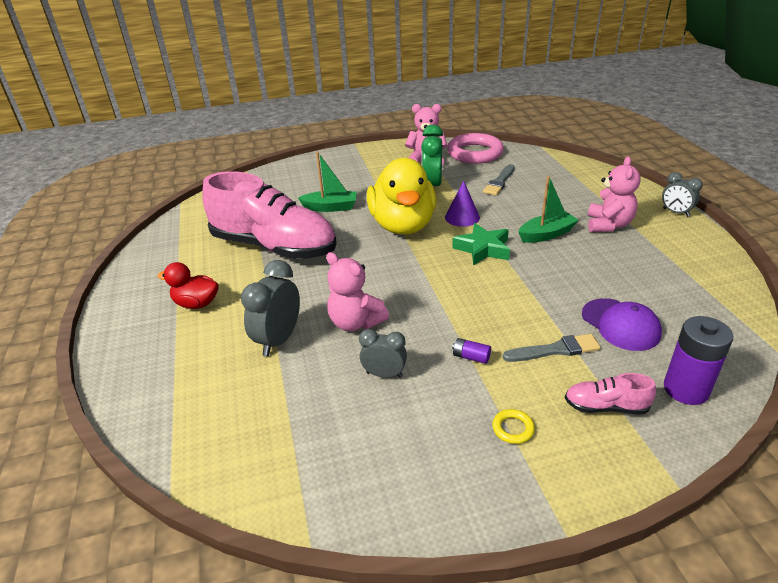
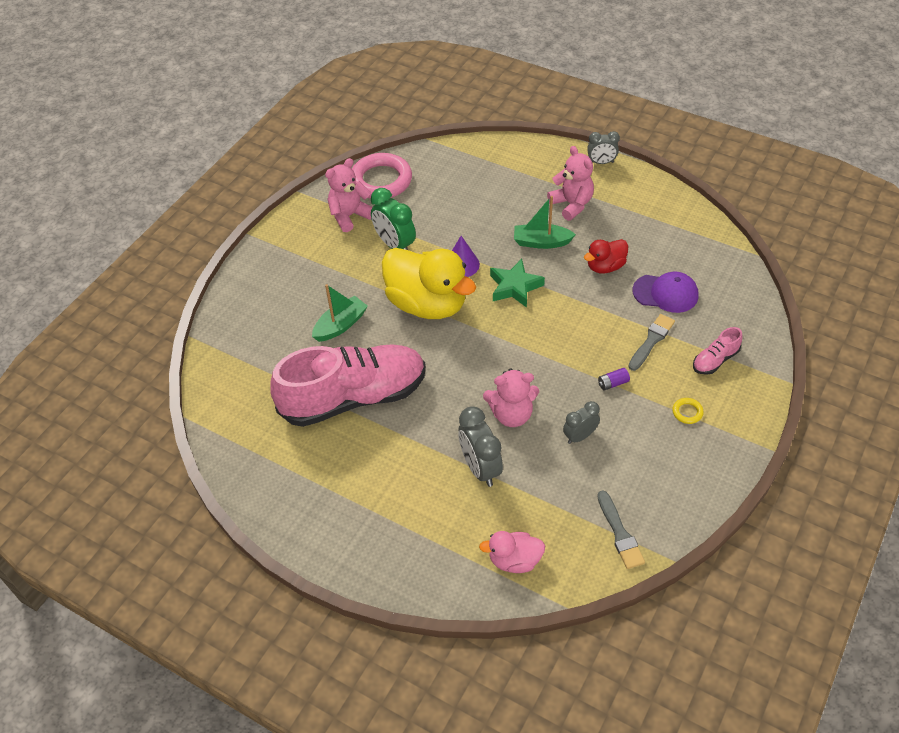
camera: 45 degrees left, 15 degrees up
(196, 304) = (374, 491): red duck -> red duck (605, 266)
(196, 421) = (514, 560): none -> pink duck
(499, 182) = (444, 205): grey brush -> grey brush (620, 533)
(546, 234) = (541, 242): green boat -> green boat turned 105 degrees counterclockwise
(686, 389) = (739, 317): purple battery -> none

